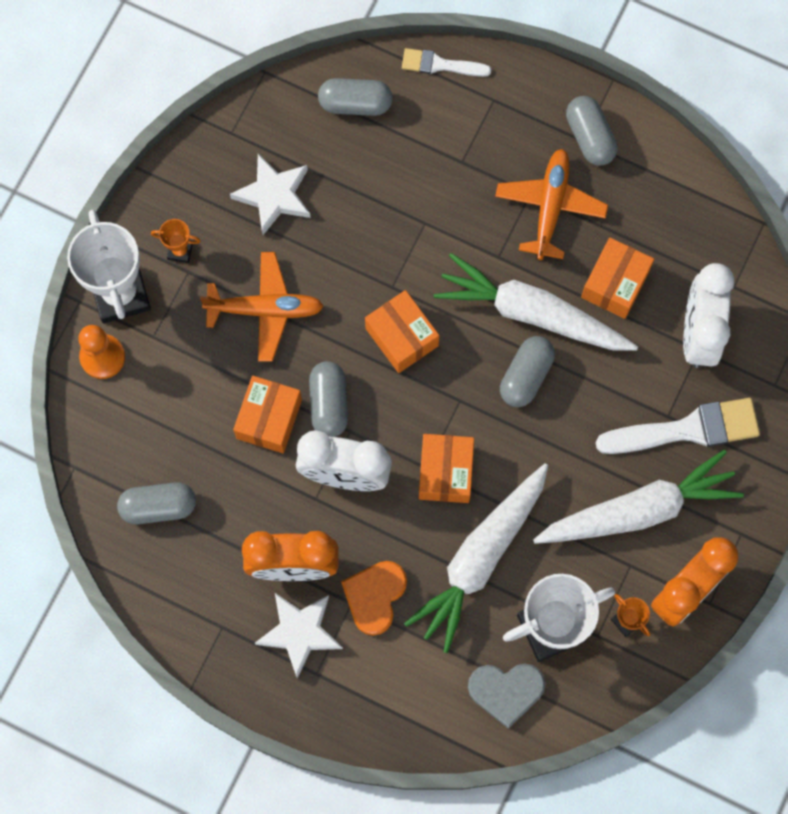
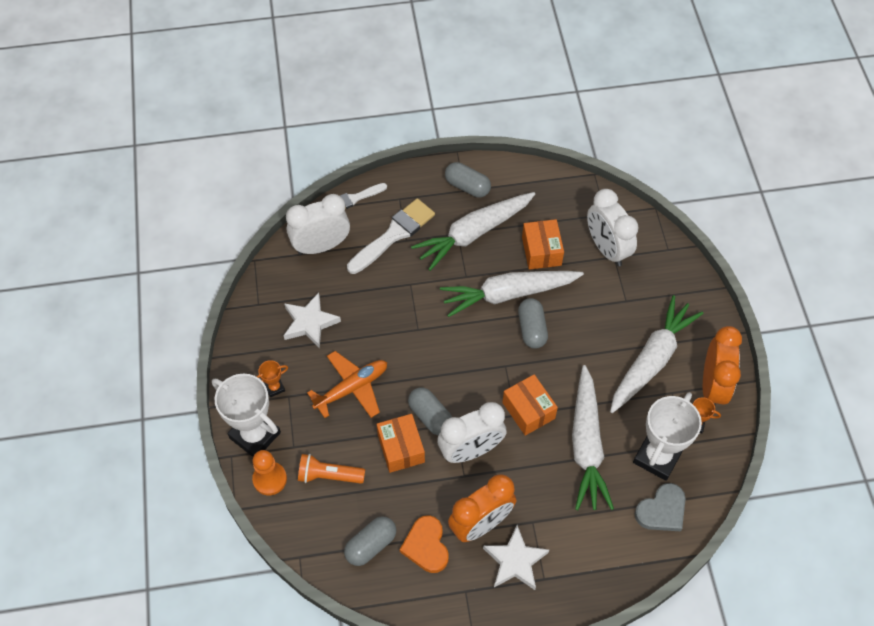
camera: 35 degrees left, 15 degrees down
(168, 396) = (329, 475): none -> orange flashlight
(355, 104) = (321, 246): grey capsule -> white clock
(375, 596) = (543, 508): orange heart -> orange heart (426, 546)
(402, 337) = (444, 352): orange box -> none
(550, 206) = (474, 233): orange plane -> white carrot
(687, 429) = (642, 301): white brush -> white brush (394, 234)

